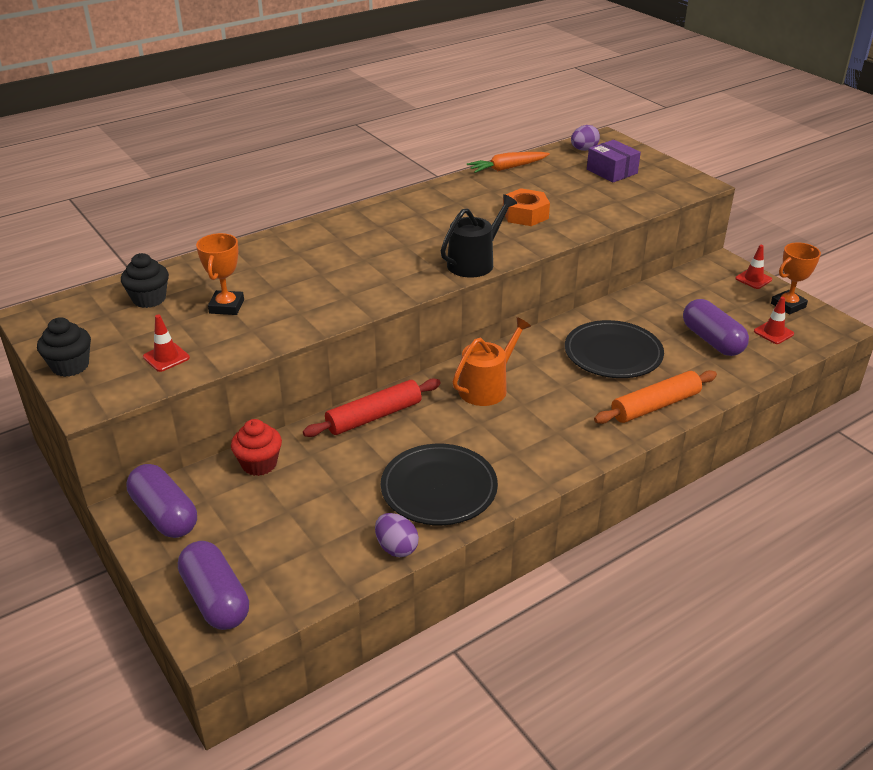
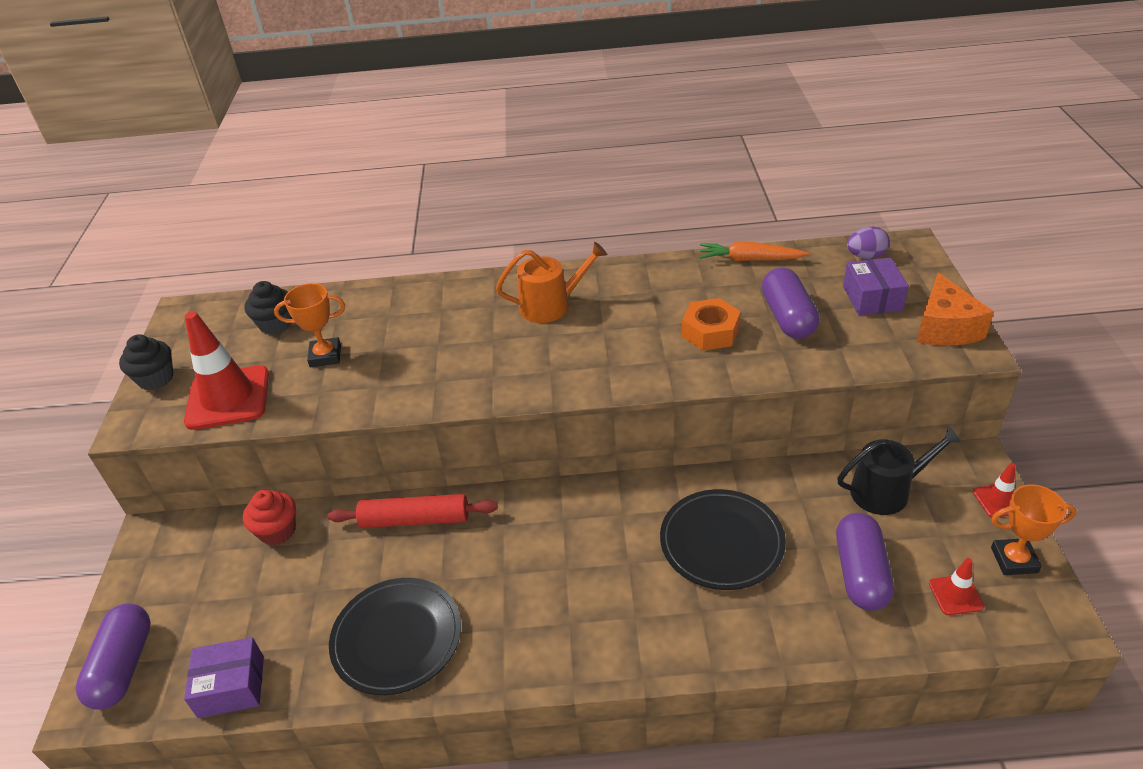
camera: 35 degrees right, 5 degrees up
(164, 515) = (165, 552): purple capsule -> purple capsule (787, 317)
(166, 357) = (228, 398): red traffic cone -> red traffic cone, size x2.11
(227, 306) = (325, 356): orange trophy -> orange trophy turned 45 degrees clockwise
(333, 570) = (231, 686): none -> purple box
(396, 548) = (301, 691): purple egg -> none
(474, 262) = (595, 381): black watering can -> black watering can (886, 491)
(487, 387) = (549, 530): orange watering can -> orange watering can (551, 305)
(655, 405) = (708, 638): orange rolling pin -> none
(672, 176) = (945, 328): none -> orange cheese

